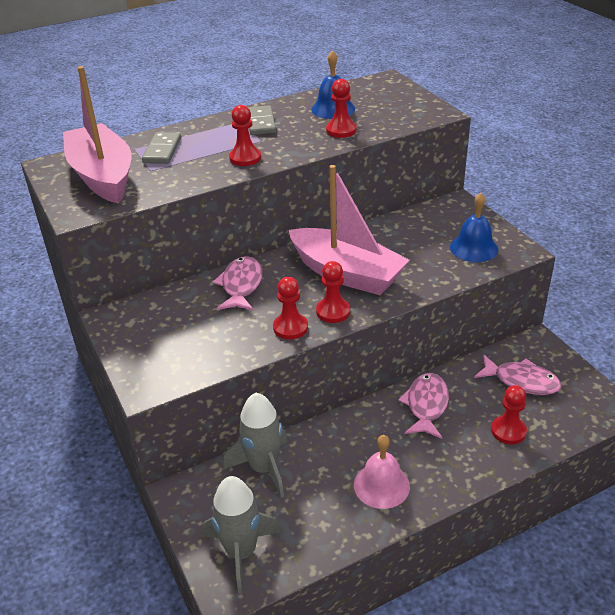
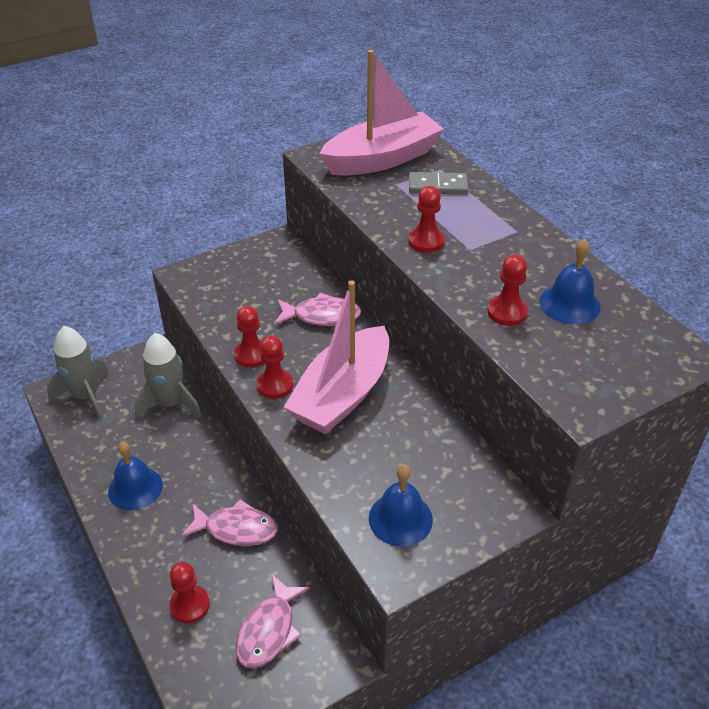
camera: 85 degrees right, 5 degrees up
(261, 123) = (516, 247): grey domino -> none
(381, 485) = (135, 488): pink bell -> blue bell

